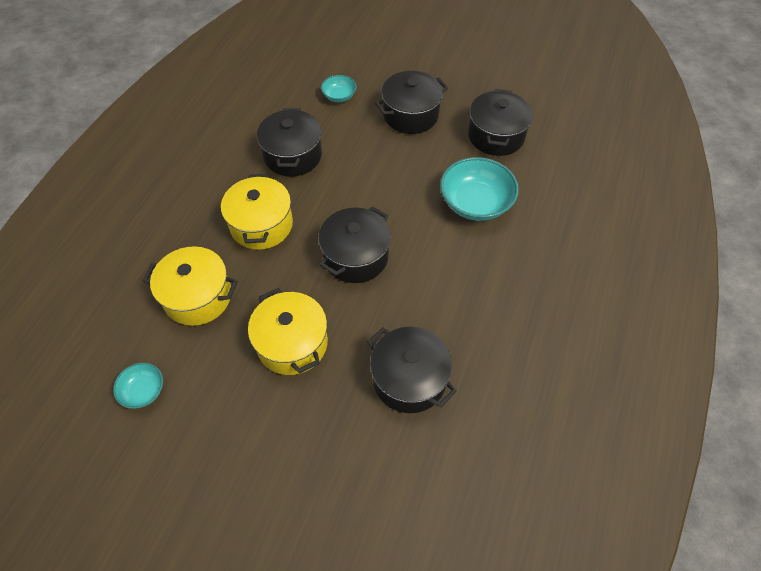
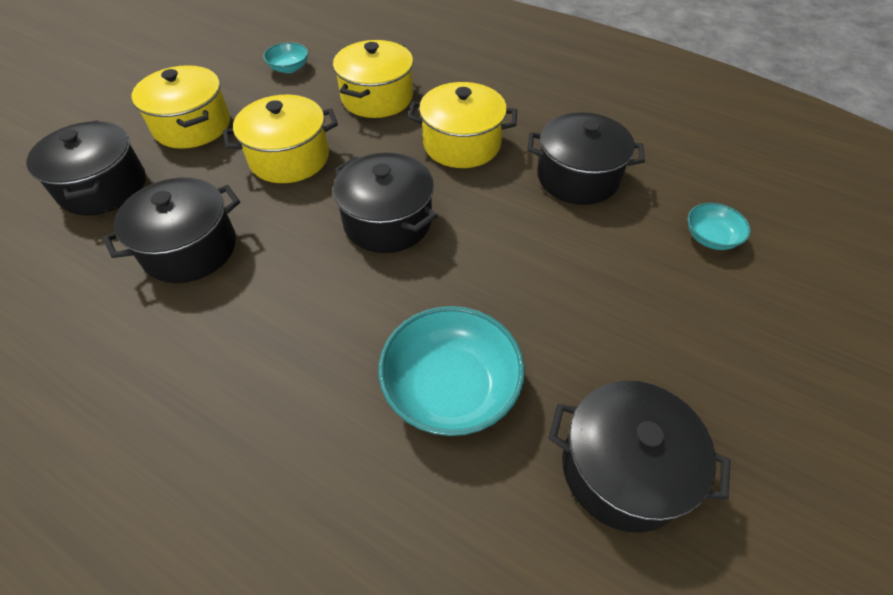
camera: 100 degrees right, 5 degrees down
(252, 448) = (192, 126): none -> yellow pot
(410, 115) = (673, 329): black pot -> black pot (103, 187)

